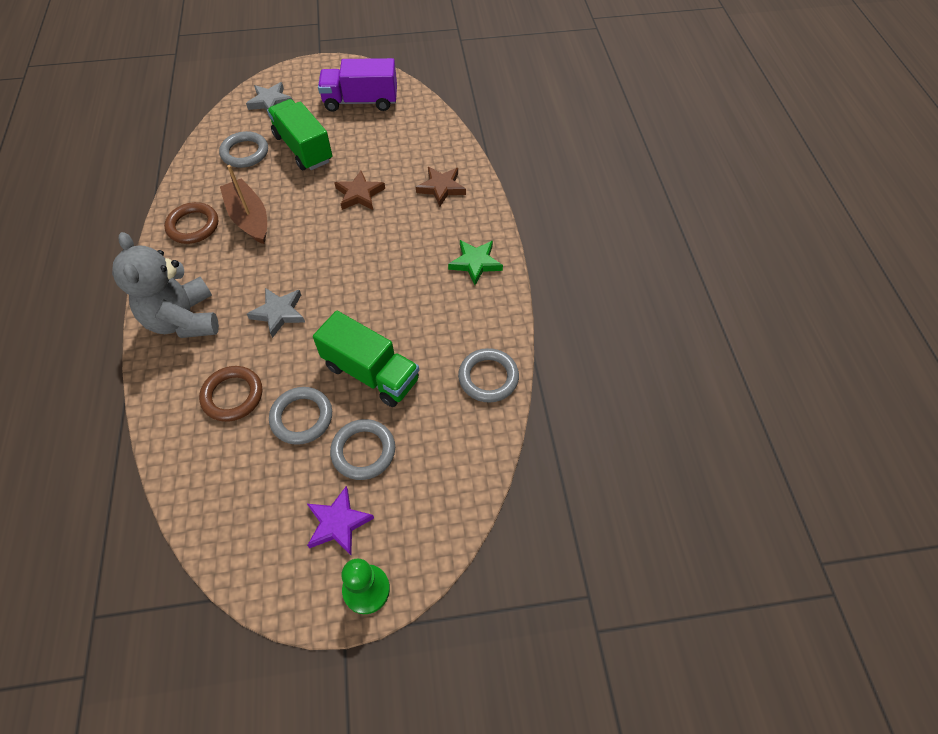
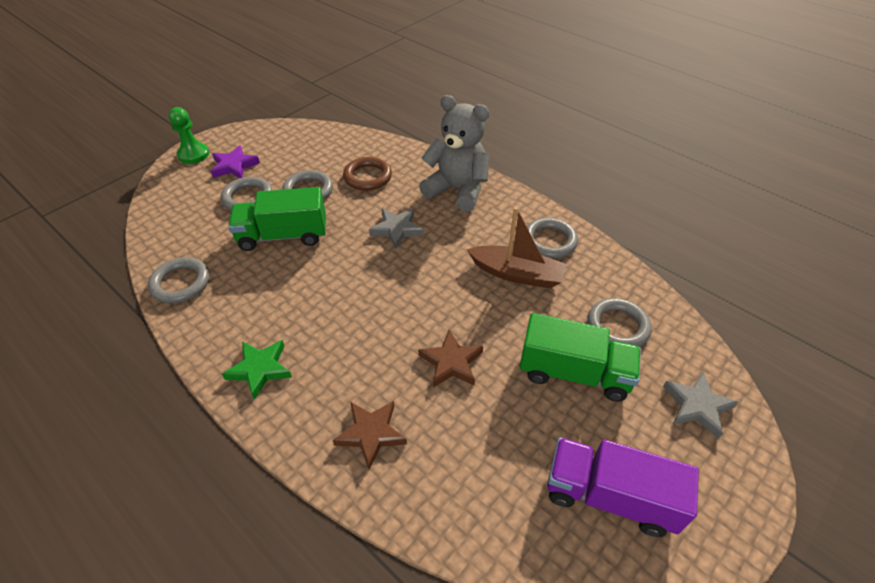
camera: 140 degrees right, 10 degrees down
(193, 226) = (549, 241): brown ring -> grey ring
(361, 101) = (609, 496): purple truck -> purple truck turned 120 degrees counterclockwise

